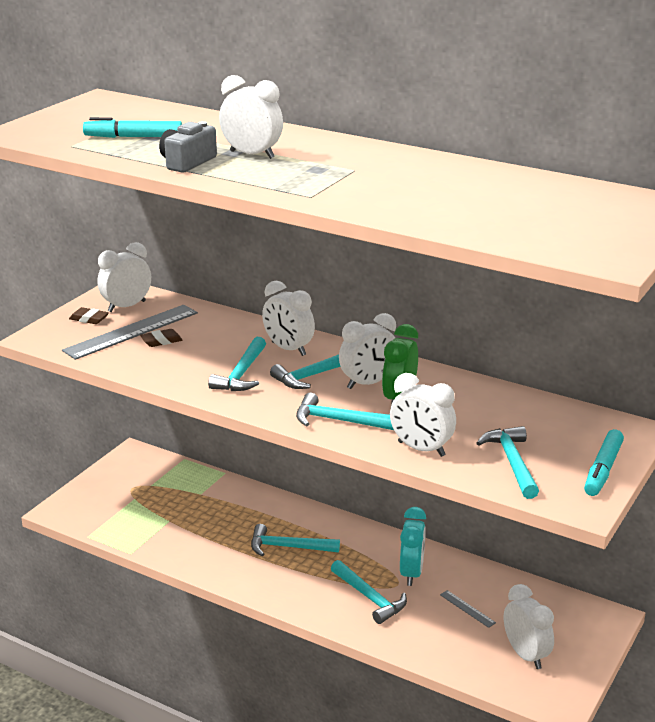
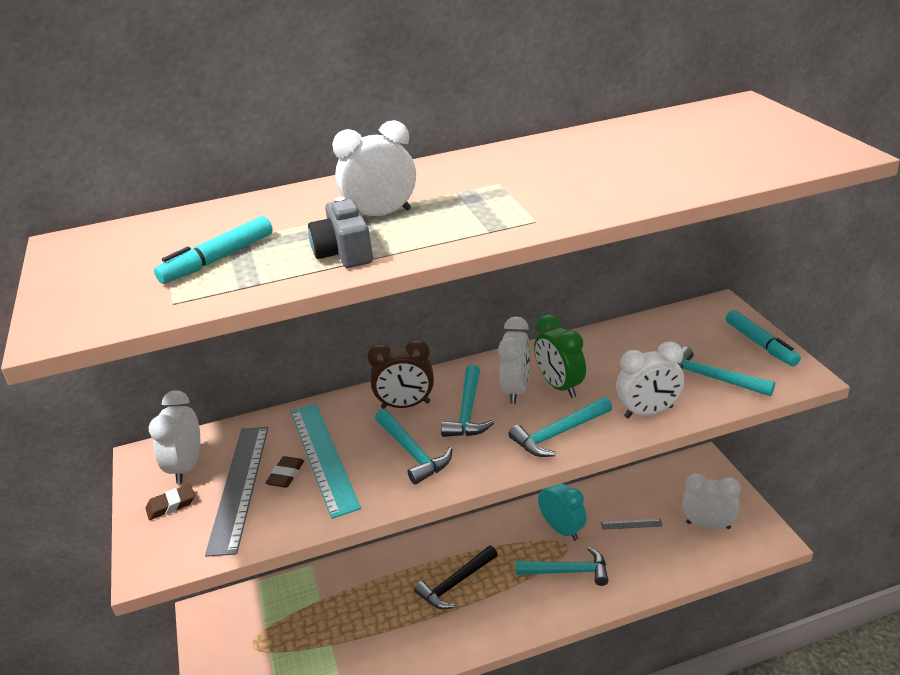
camera: 45 degrees left, 5 degrees up
(195, 345) = (323, 457): none -> turquoise ruler
(288, 349) = (405, 405): white clock -> brown clock
(288, 547) = (455, 583): turquoise hammer -> black hammer

